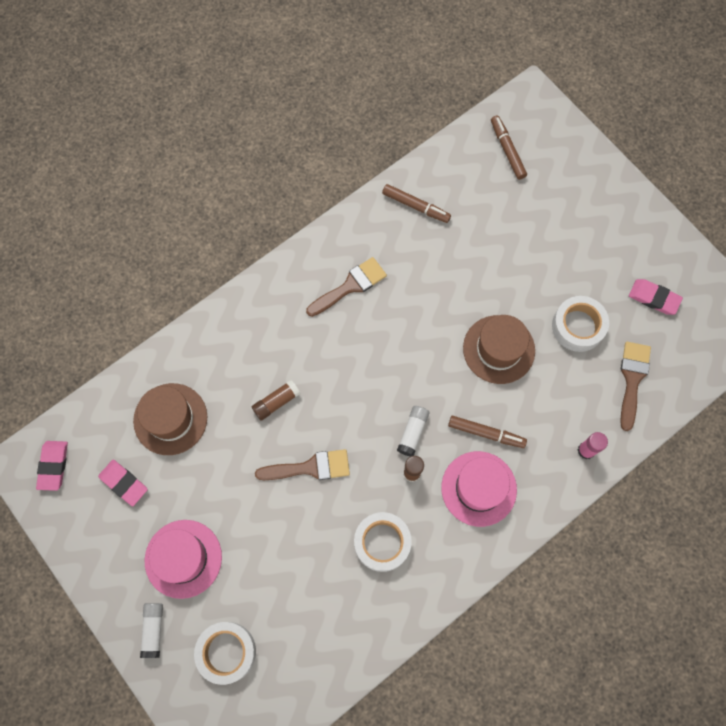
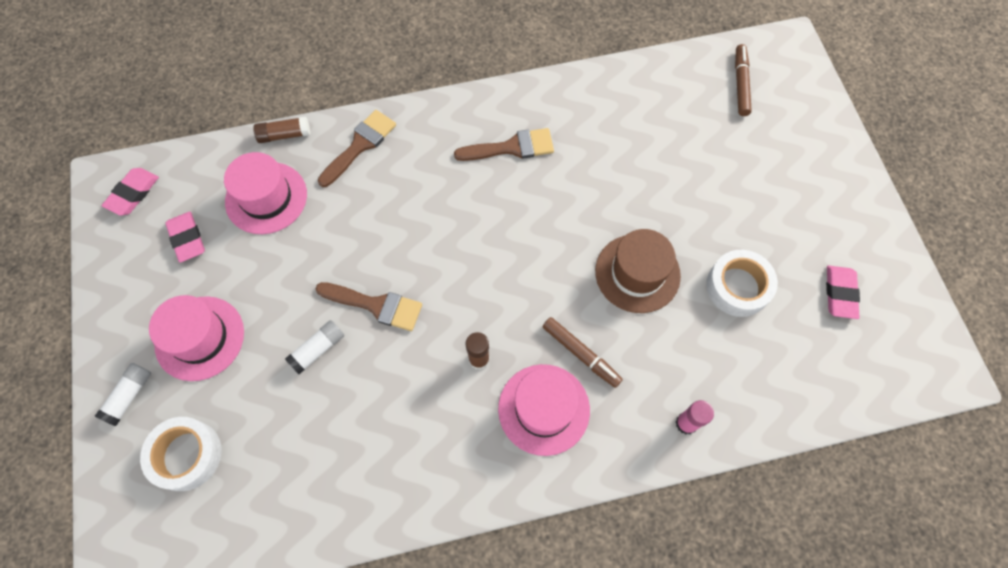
camera: 25 degrees right, 5 degrees down
(170, 419) = (266, 198): brown hat -> pink hat
(276, 402) = (377, 226): brown glue stick -> brown glue stick (284, 135)
(382, 542) = (409, 418): white tape -> none
(413, 432) = (501, 318): white glue stick -> white glue stick (318, 349)
(416, 206) = (617, 100): brown marker -> none
(632, 379) = (776, 369): brown brush -> brown brush (360, 145)
(654, 298) = (840, 293): pink eraser -> pink eraser turned 45 degrees clockwise

